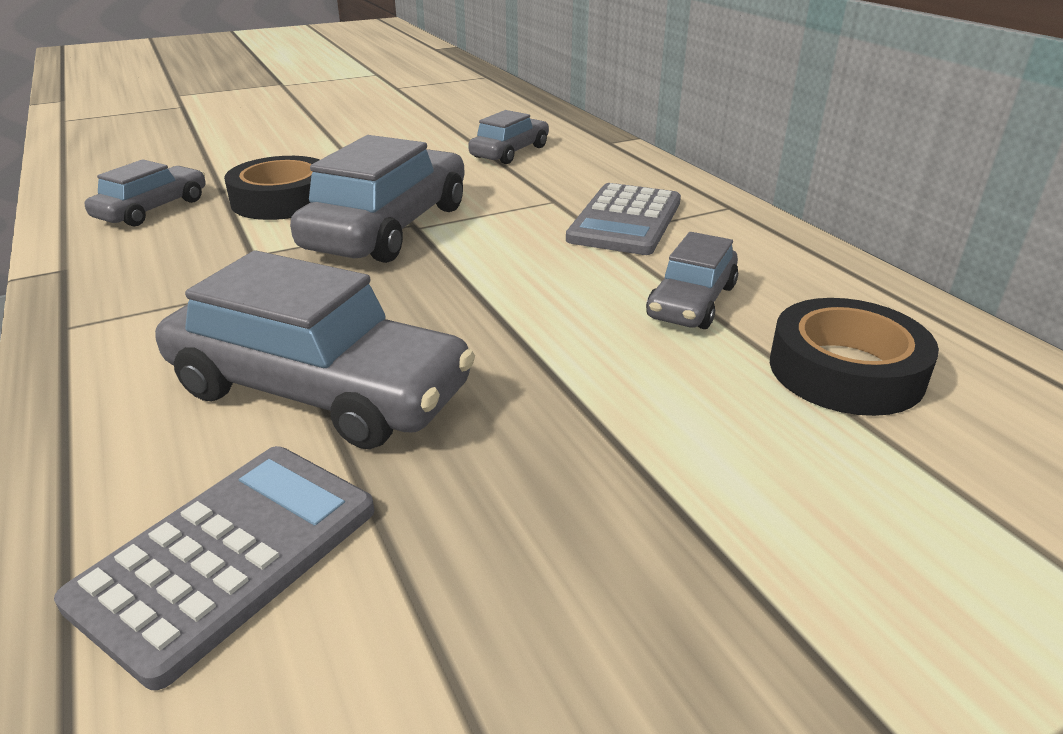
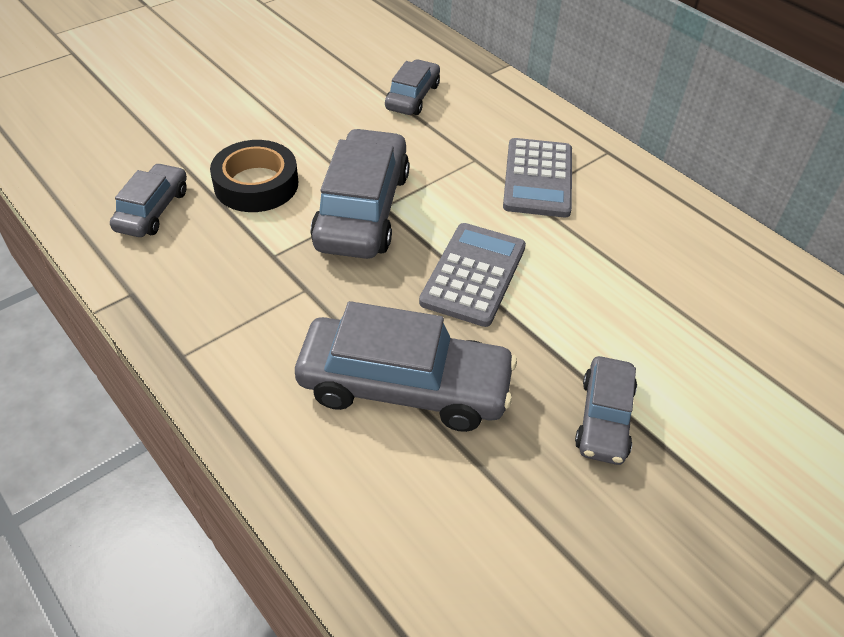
camera: 15 degrees left, 15 degrees up
(228, 555) = (424, 522): grey calculator -> grey calculator (473, 274)
(691, 302) = (613, 264): grey car -> grey car (604, 418)
(845, 370) = (725, 315): black tape -> none

